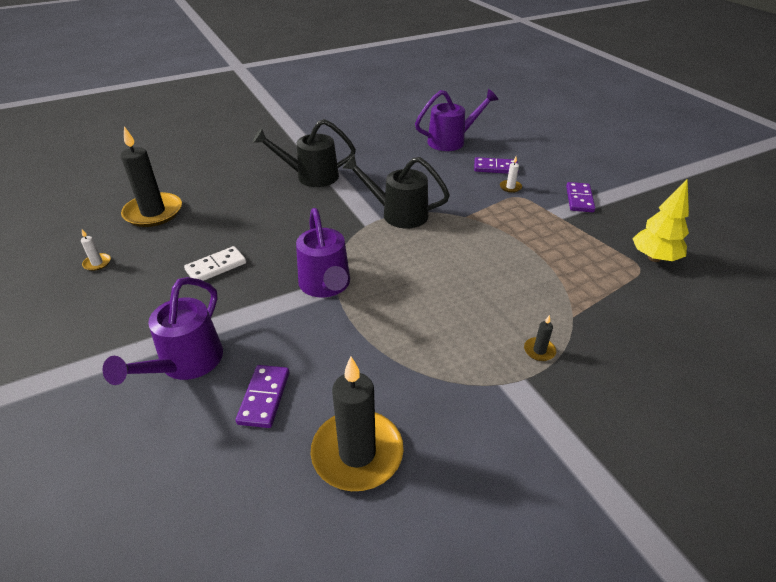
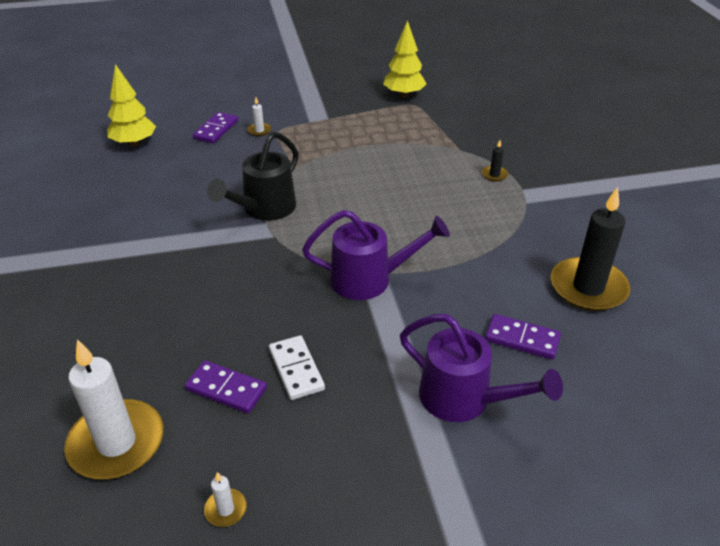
camera: 75 degrees left, 0 degrees up
(153, 212) = (116, 443): black candle -> white candle
(311, 176) = (131, 265): black watering can -> none
(451, 141) = (134, 143): purple watering can -> yellow tree
(579, 199) = (303, 101): purple domino -> purple domino (226, 389)

